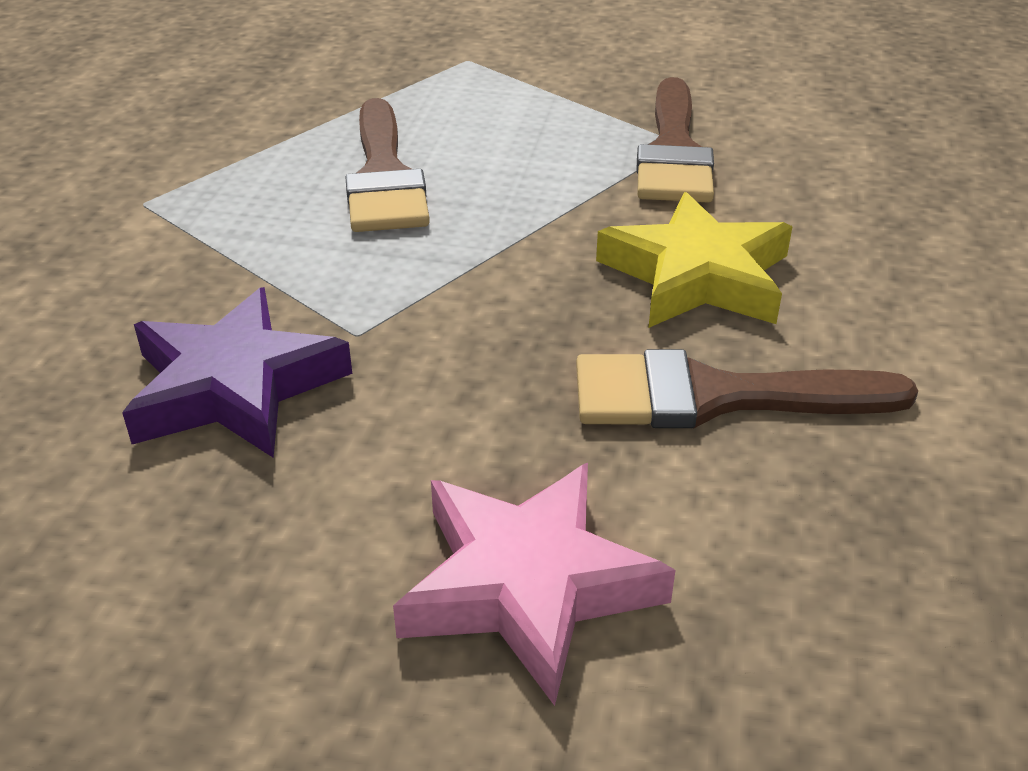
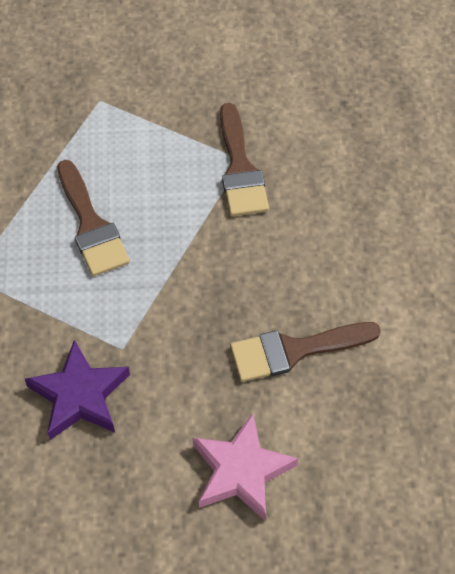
camera: 15 degrees left, 20 degrees up
(697, 276) = (271, 270): yellow star -> none

